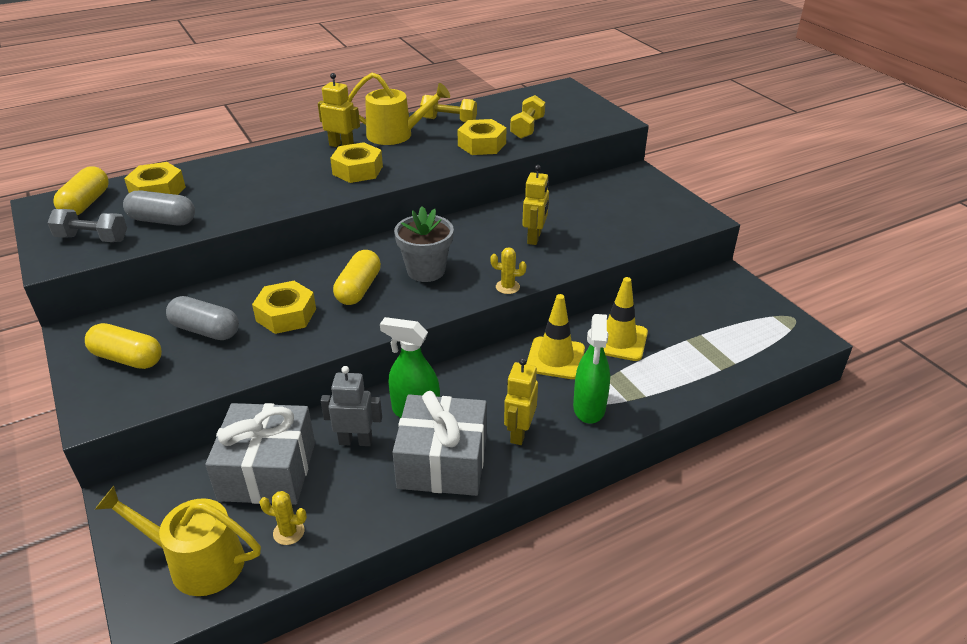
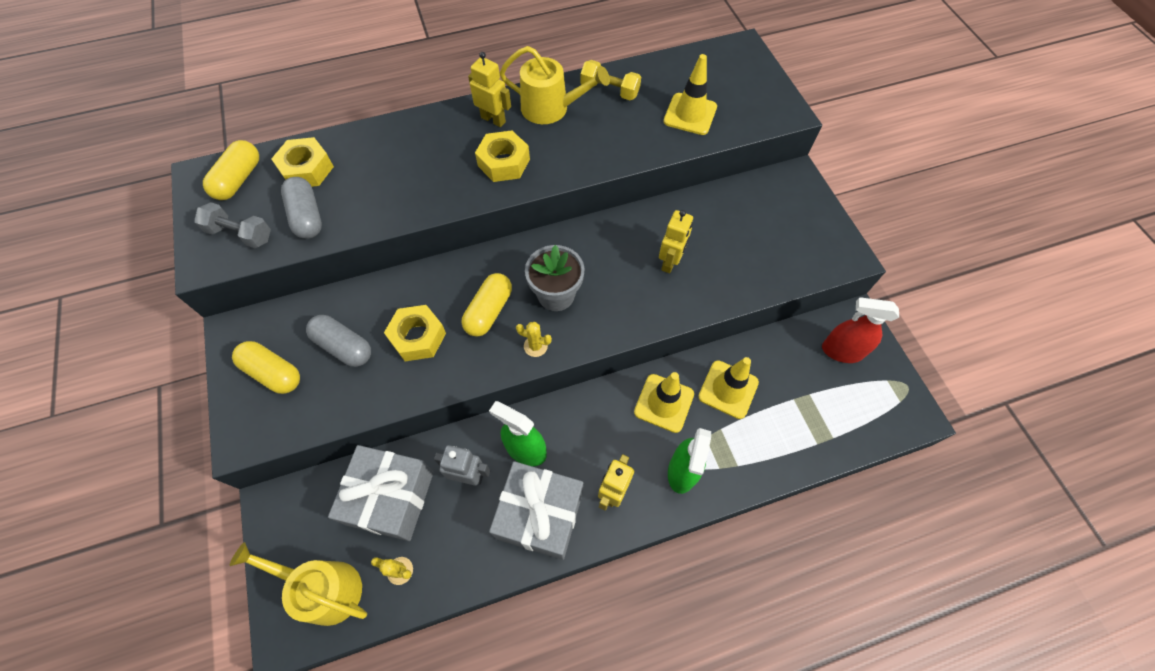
camera: 10 degrees right, 25 degrees up
(162, 220) = (307, 216): grey capsule -> grey capsule turned 45 degrees clockwise
(482, 144) = (637, 136): yellow nut -> none
(507, 287) = (630, 330): yellow cactus -> yellow cactus (535, 346)
(527, 128) = (690, 114): yellow dumbbell -> yellow traffic cone
(722, 300) = (841, 351): none -> red spray bottle

